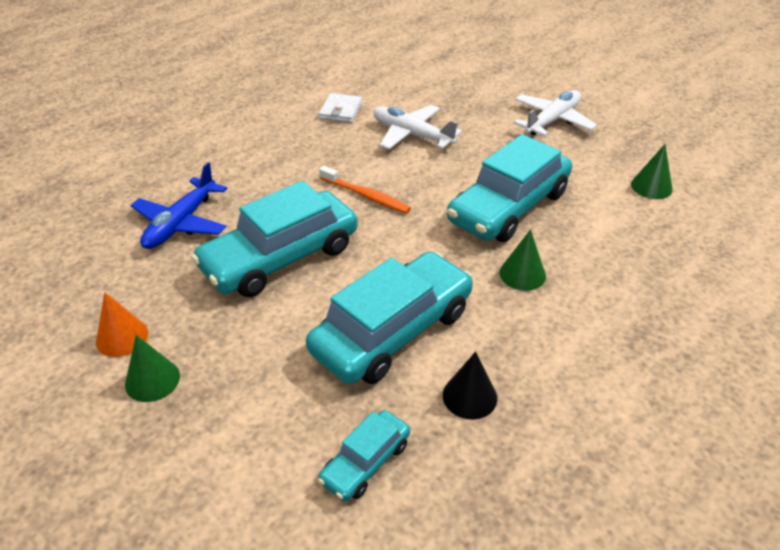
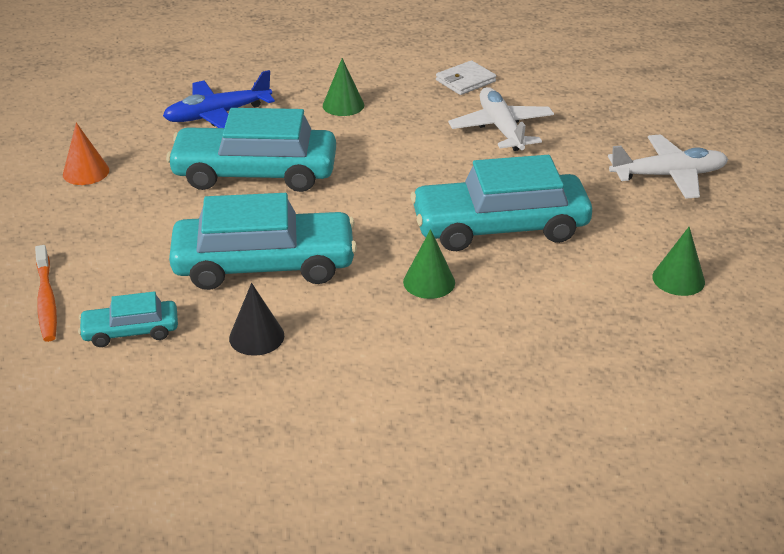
camera: 40 degrees right, 5 degrees down
(152, 380) = (71, 208): green cone -> green cone (343, 105)
(366, 195) = (386, 159): orange toothbrush -> orange toothbrush (46, 300)

